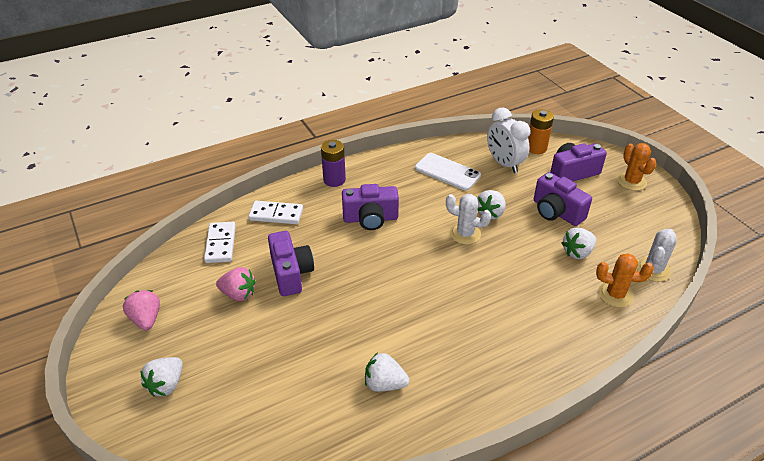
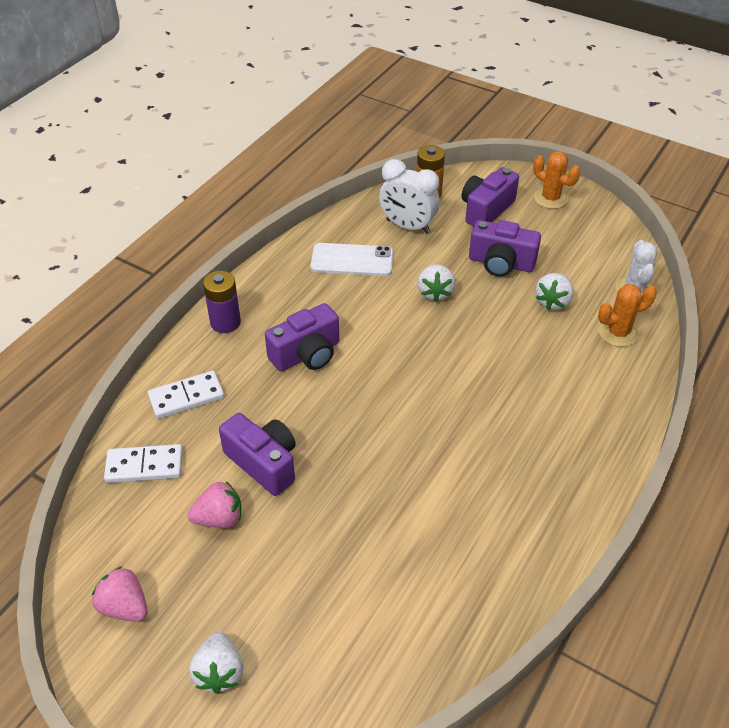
camera: 30 degrees left, 5 degrees up
(221, 244) = (144, 466): white domino -> white domino turned 60 degrees counterclockwise
(384, 384) = (466, 540): white strawberry -> none
(465, 234) = (425, 328): white cactus -> none

